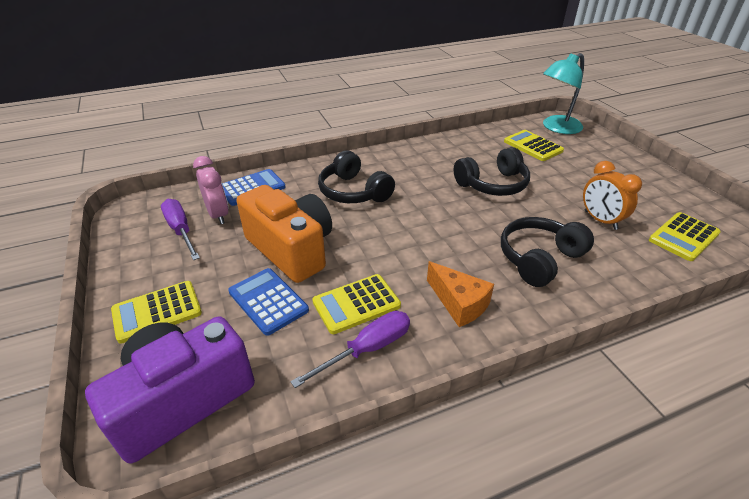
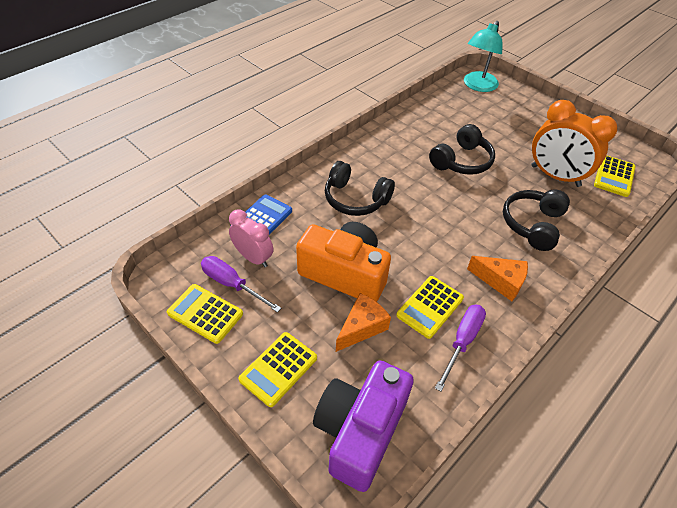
camera: 25 degrees left, 10 degrees up
(268, 301) = (362, 327): blue calculator -> orange cheese
(533, 146) = (470, 111): yellow calculator -> yellow calculator (205, 313)
(600, 220) = (555, 176): orange clock -> orange clock, size x1.63

